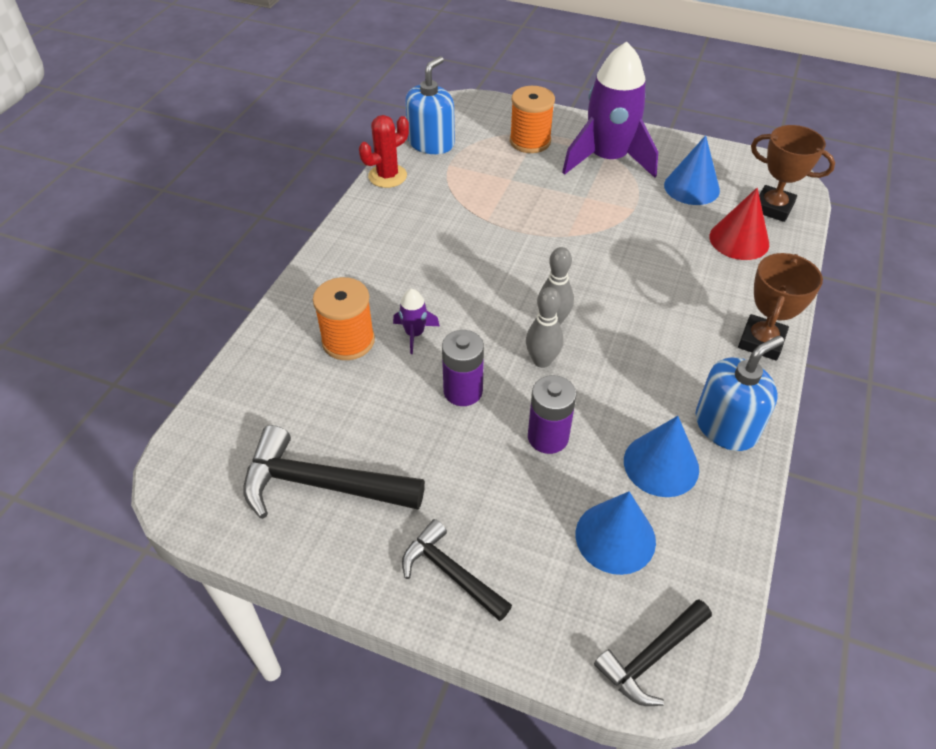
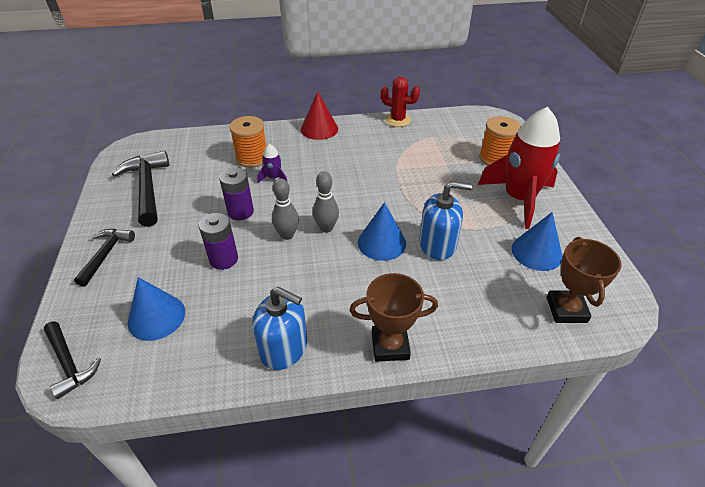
camera: 60 degrees right, 5 degrees down
(431, 143) = (446, 123): blue soap dispenser -> blue soap dispenser (437, 244)
(608, 159) = (519, 199): purple rocket -> red rocket
(651, 657) = (69, 363): black hammer -> black hammer turned 150 degrees counterclockwise
(661, 464) = (228, 321): blue cone -> blue cone (382, 242)
(739, 240) = (500, 299): red cone -> red cone (319, 129)

